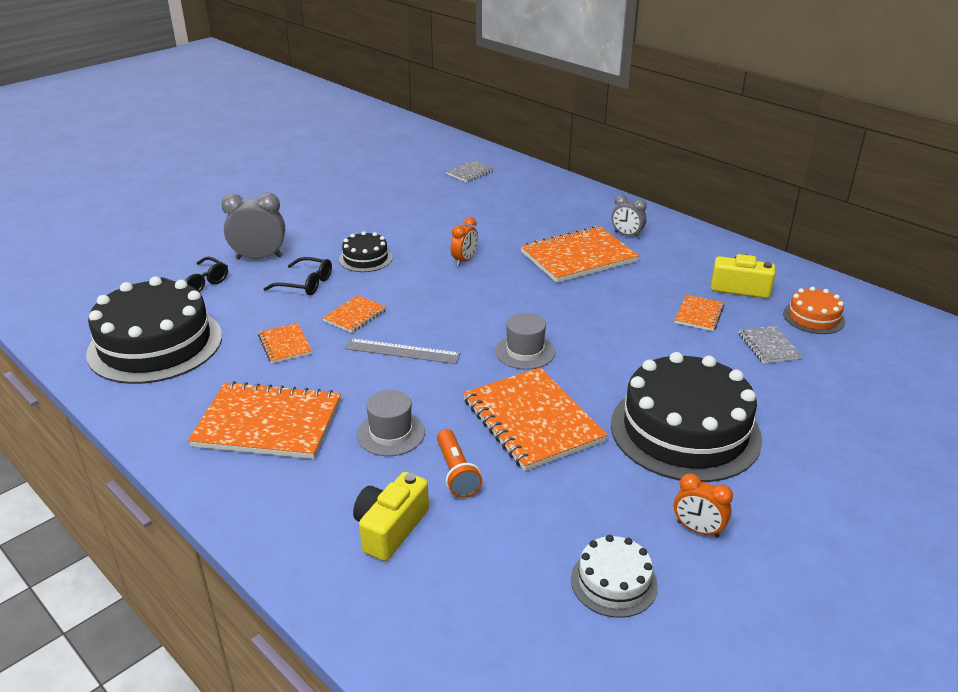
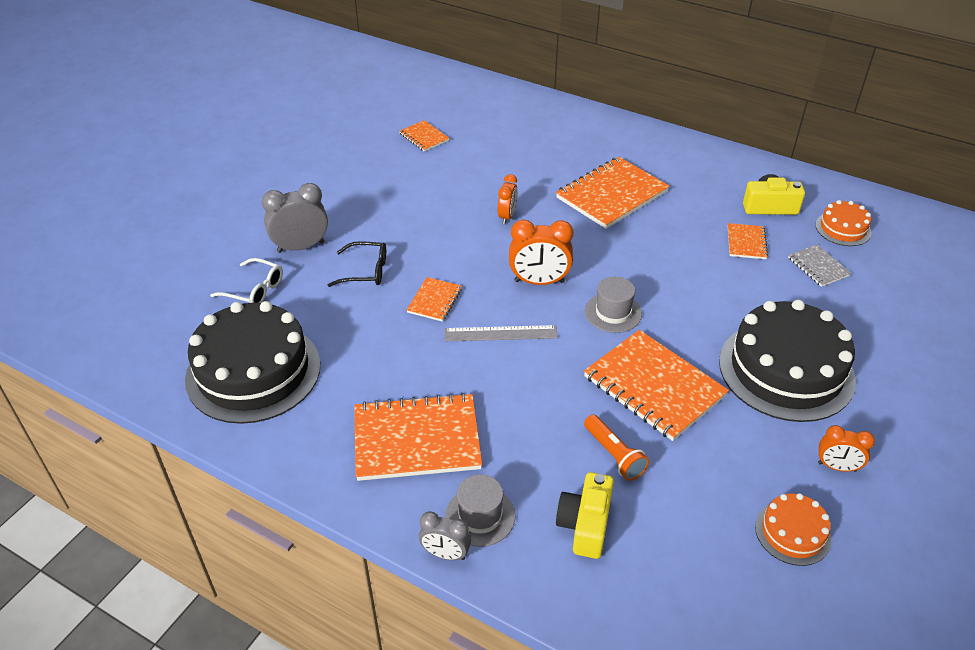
camera: 15 degrees left, 10 degrees up
(197, 283) = (254, 290): black glasses -> white glasses
(285, 345) = (384, 347): orange notebook -> orange notebook (424, 137)
(365, 258) = (409, 230): black cake -> none
(391, 433) = (536, 426): grey hat -> grey hat (480, 516)
(465, 315) = (539, 281): none -> orange clock
(470, 172) = (459, 106): grey notebook -> none
(613, 582) = (792, 532): white cake -> orange cake
(627, 235) = (644, 161): grey clock -> grey clock (445, 554)

